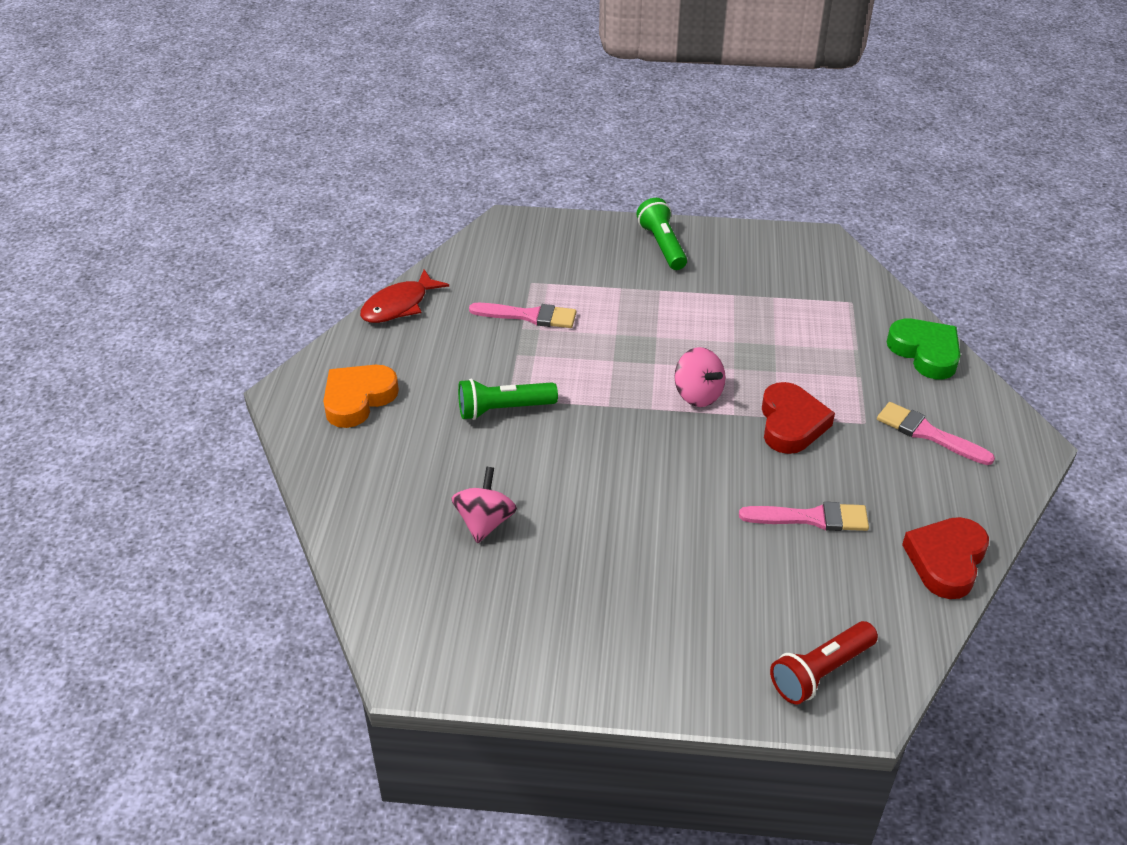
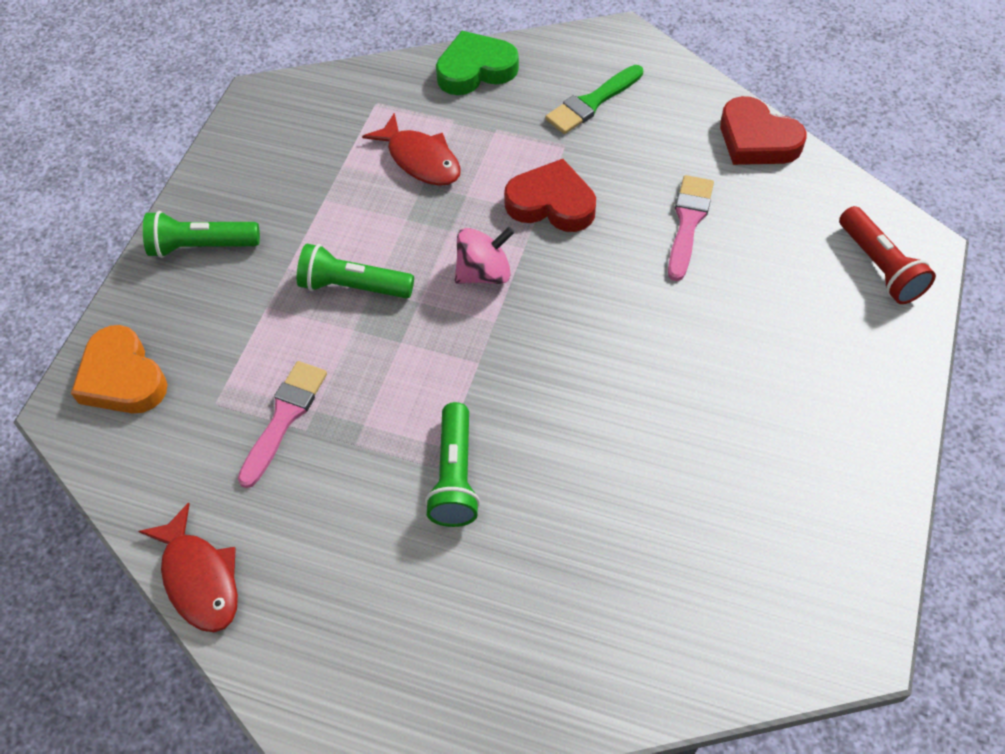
camera: 75 degrees left, 15 degrees up
(358, 399) = (384, 656): orange heart -> orange heart (122, 378)
(485, 522) = (644, 527): pink spinning top -> none
(655, 326) = (353, 286): none -> green flashlight
(801, 338) = (421, 159): none -> red fish
(928, 433) = (592, 102): pink brush -> green brush

